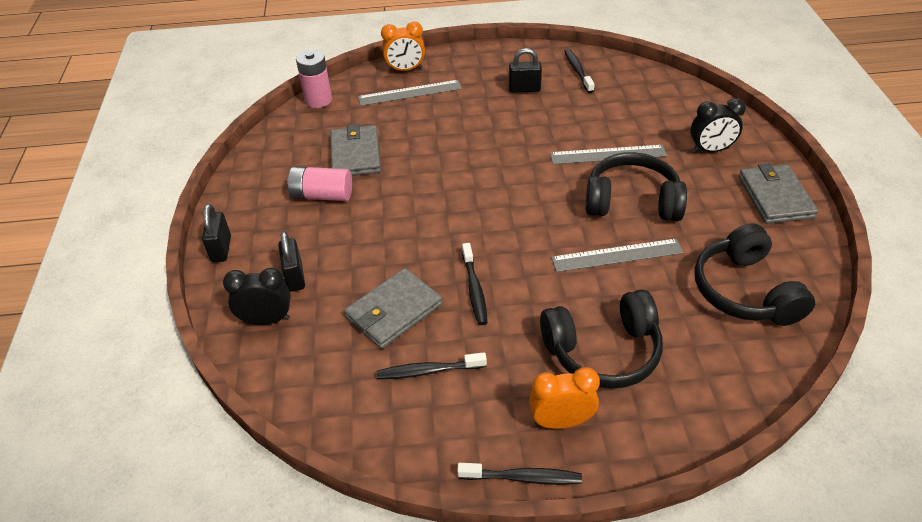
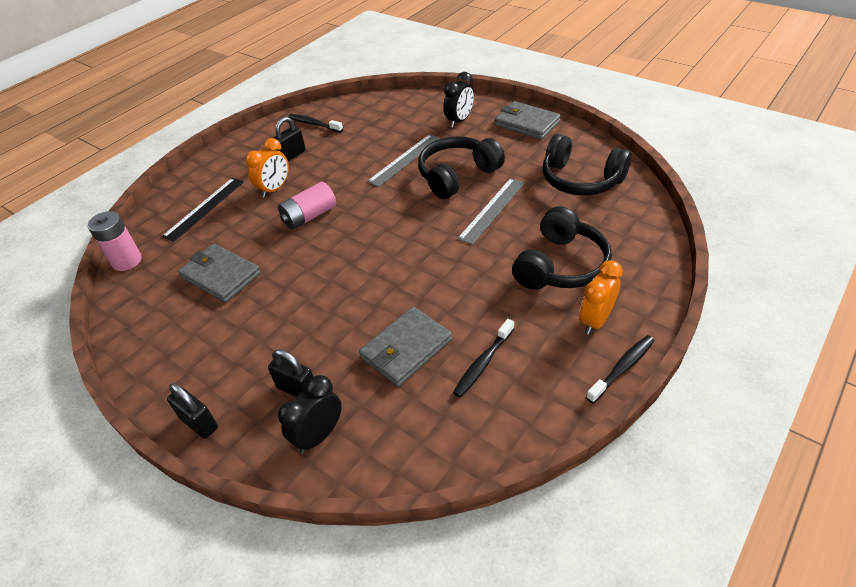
camera: 45 degrees left, 0 degrees up
(322, 195) = (234, 321): pink battery -> pink battery (309, 216)
(393, 311) = (406, 349): grey wallet -> grey wallet turned 45 degrees clockwise
(405, 70) = (176, 196): orange clock -> orange clock (274, 189)
(410, 93) = (204, 208): grey ruler -> black ruler
(474, 289) = (439, 293): black toothbrush -> none

